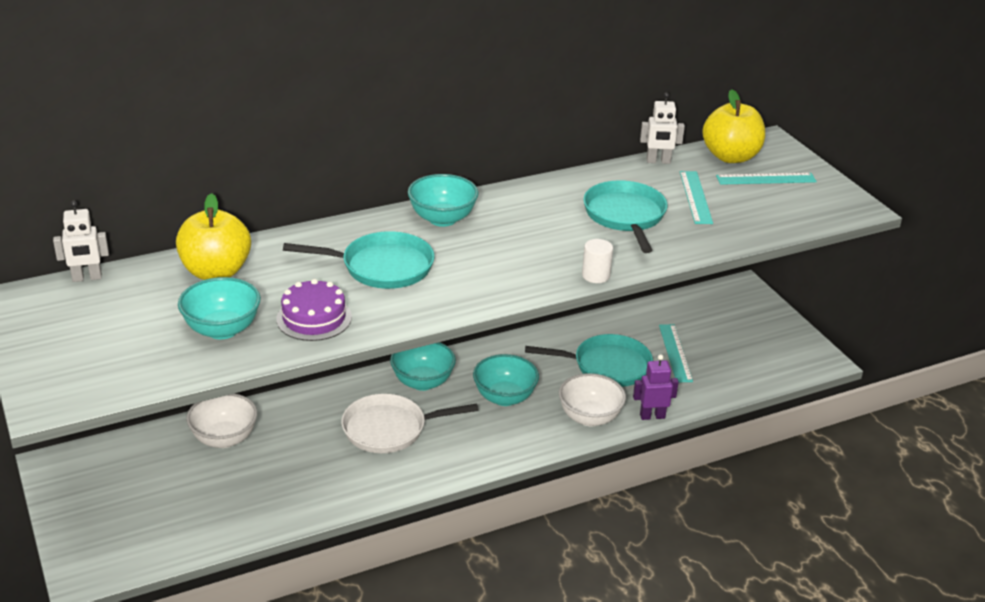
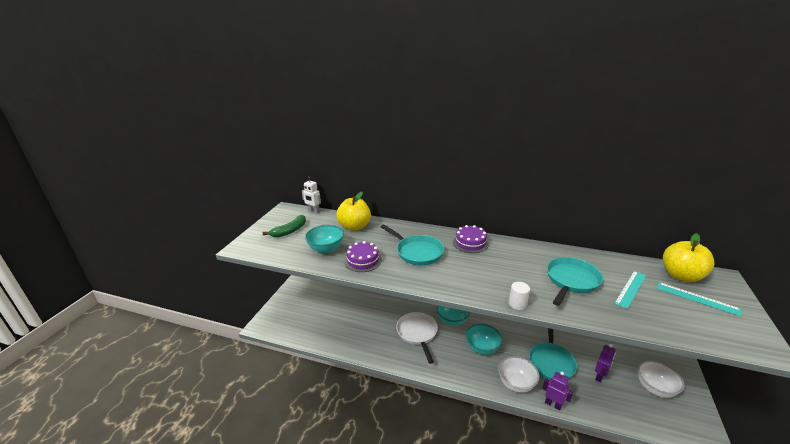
camera: 45 degrees right, 5 degrees down
(98, 332) = (289, 231): none -> green banana
(224, 439) = (355, 302): white bowl -> white bowl (655, 388)
(389, 429) = (417, 333): white pan -> white pan turned 45 degrees clockwise
(442, 219) = (470, 243): turquoise bowl -> purple cake
(607, 366) = (551, 362): turquoise pan -> turquoise pan turned 60 degrees clockwise
(658, 161) = (625, 260): white robot -> none
(675, 353) = (599, 376): turquoise ruler -> purple robot

